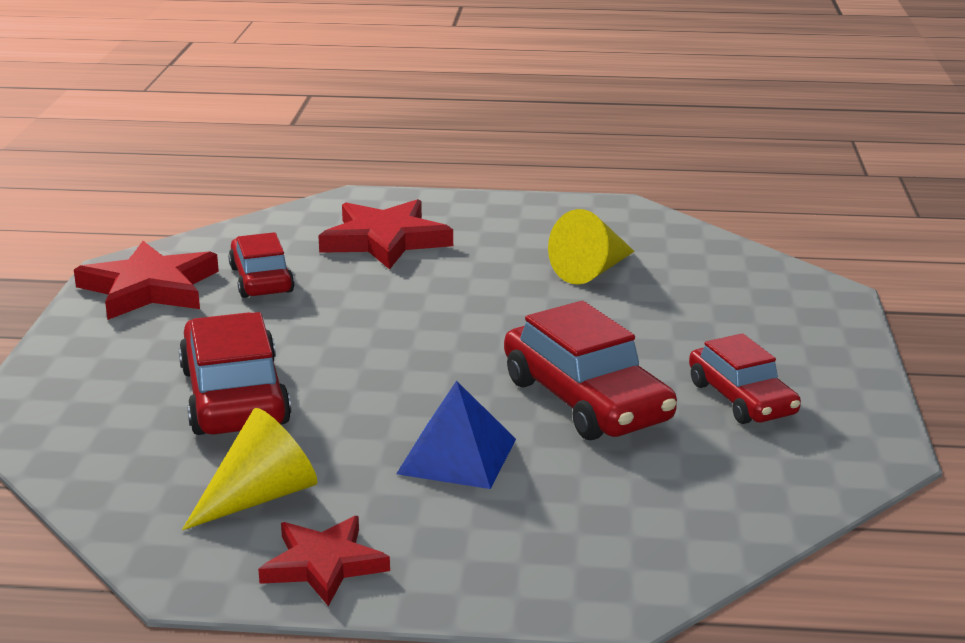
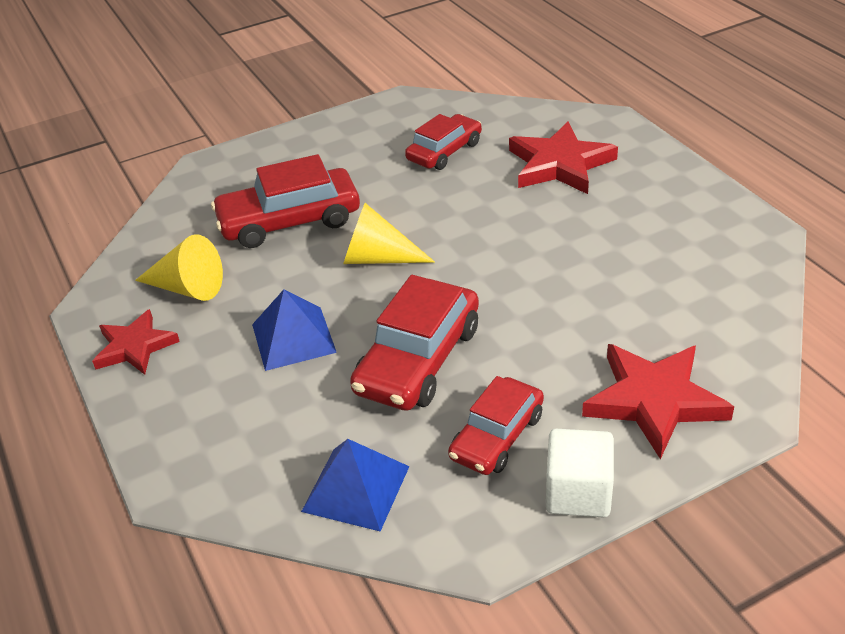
camera: 60 degrees right, 15 degrees up
(149, 288) = (389, 123): red star -> red star (654, 401)
(234, 397) = (289, 221): red car -> red car turned 150 degrees counterclockwise
(592, 271) = (627, 272): yellow cone -> yellow cone (378, 258)
(737, 490) = (355, 488): none -> blue pyramid
(850, 388) = (578, 492): none -> white cube

